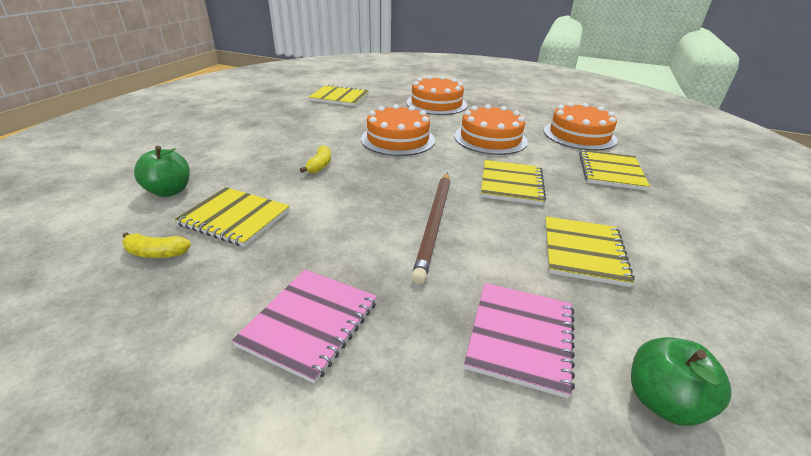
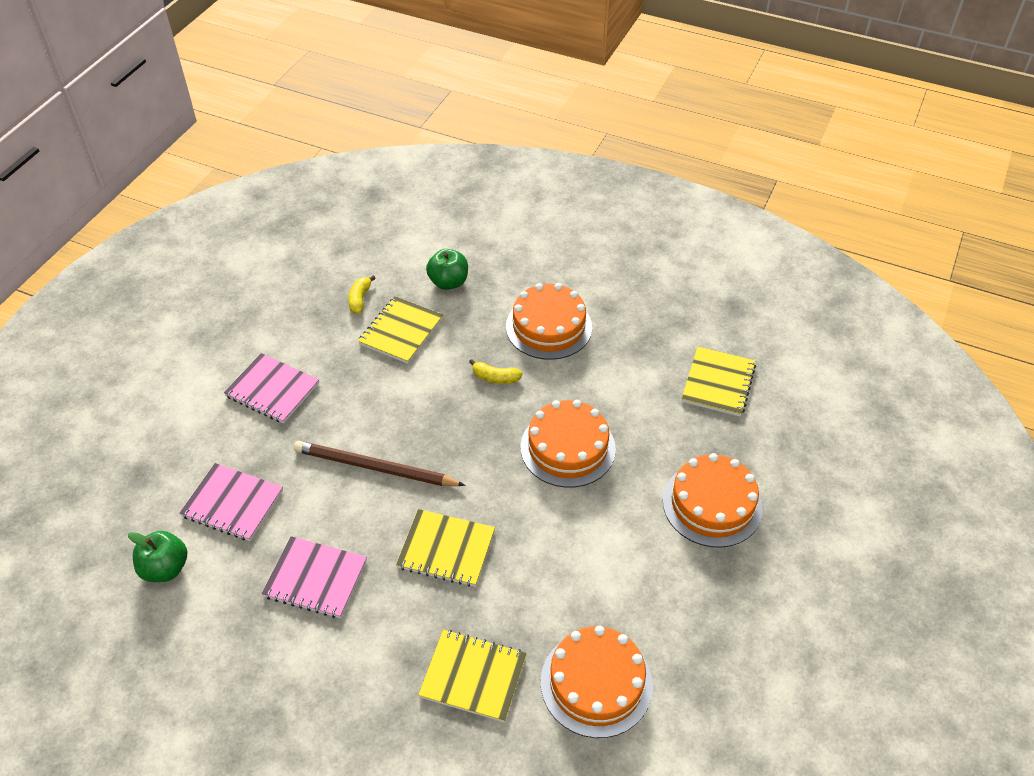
camera: 95 degrees right, 15 degrees up
(490, 138) = (575, 554): orange cake -> orange cake (548, 327)
(583, 252) = (315, 578): yellow notebook -> pink notebook

